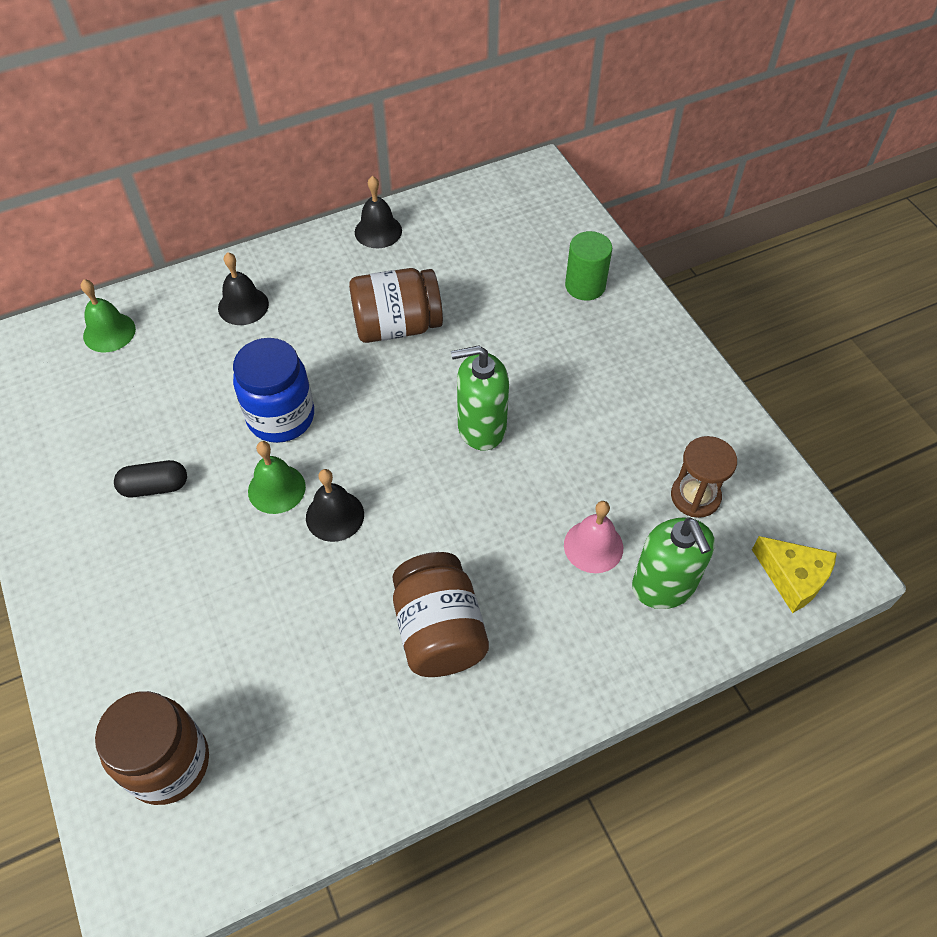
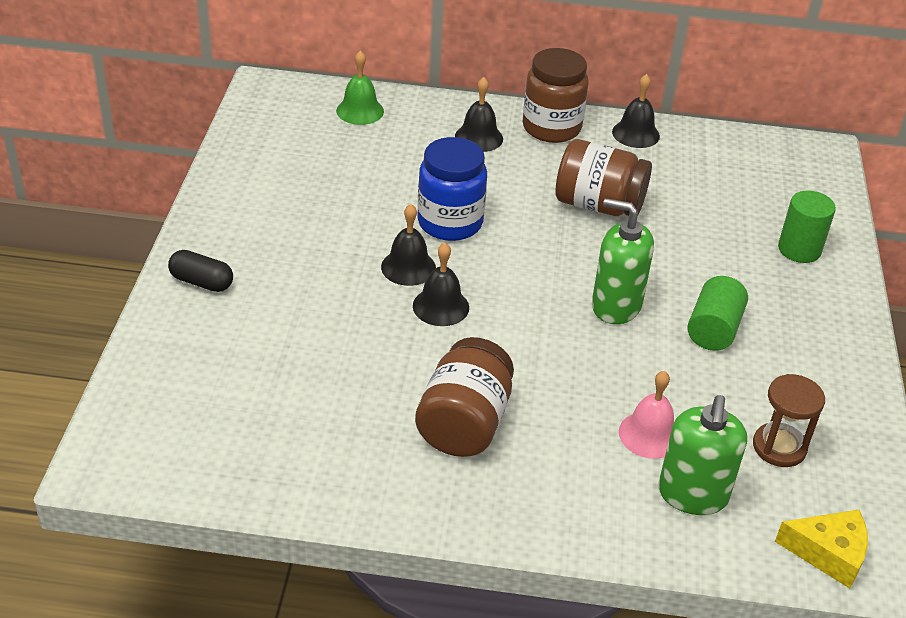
camera: 30 degrees right, 15 degrees down
(155, 487) = (315, 223): black capsule -> black capsule (201, 282)
(168, 763) = (188, 396): brown jar -> brown jar (551, 128)
(276, 489) = (408, 267): green bell -> black bell
(573, 407) = (713, 329): none -> green cylinder
(793, 577) = (828, 553): yellow cheese -> yellow cheese turned 60 degrees counterclockwise

